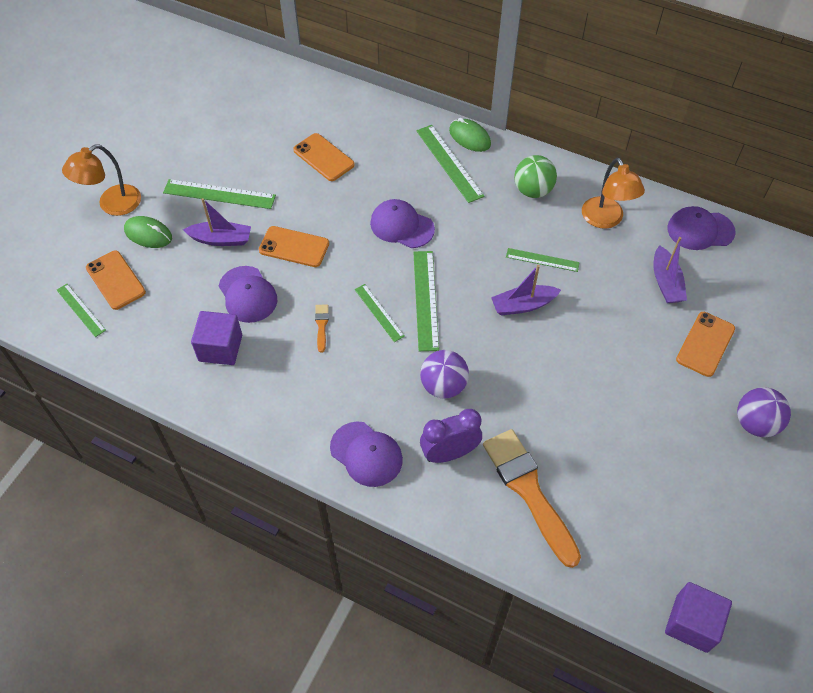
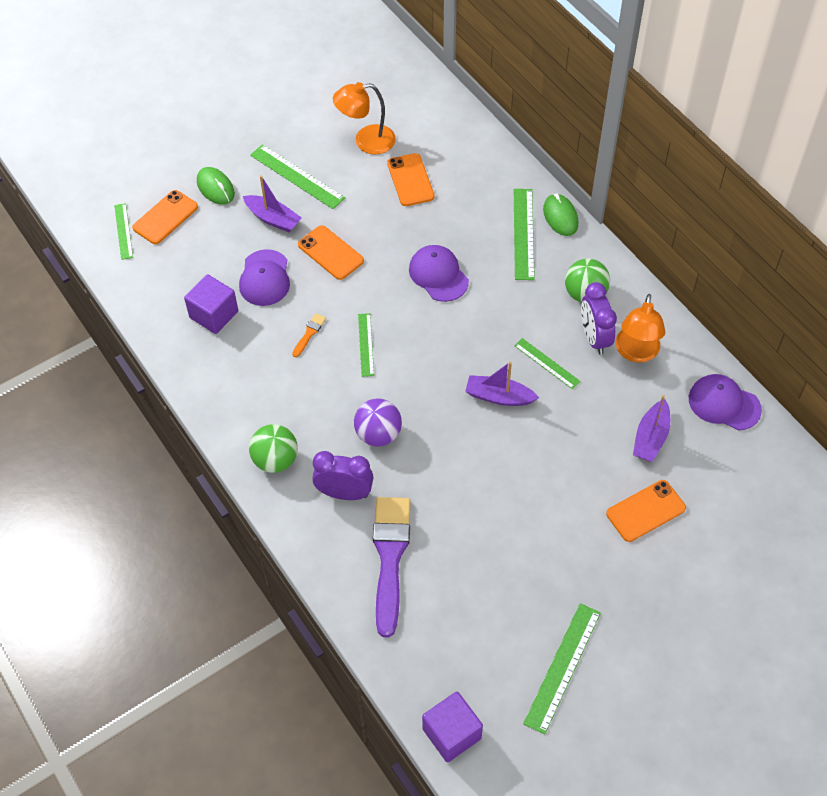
camera: 30 degrees right, 0 degrees up
(112, 205) = (202, 148): orange lamp -> orange lamp (366, 141)
(115, 280) = (165, 217): orange phone -> orange phone turned 45 degrees clockwise
(366, 454) = (275, 460): purple cap -> green ball
(426, 299) = (414, 352): green ruler -> green ruler (563, 667)
(528, 490) = (390, 557): orange brush -> purple brush
(565, 222) = (594, 338): none -> purple clock
(755, 423) = (638, 603): purple ball -> none

